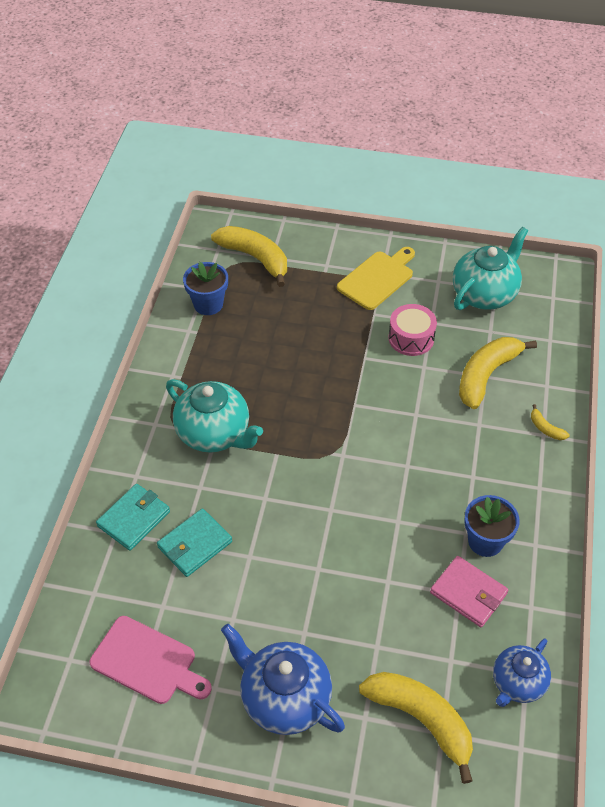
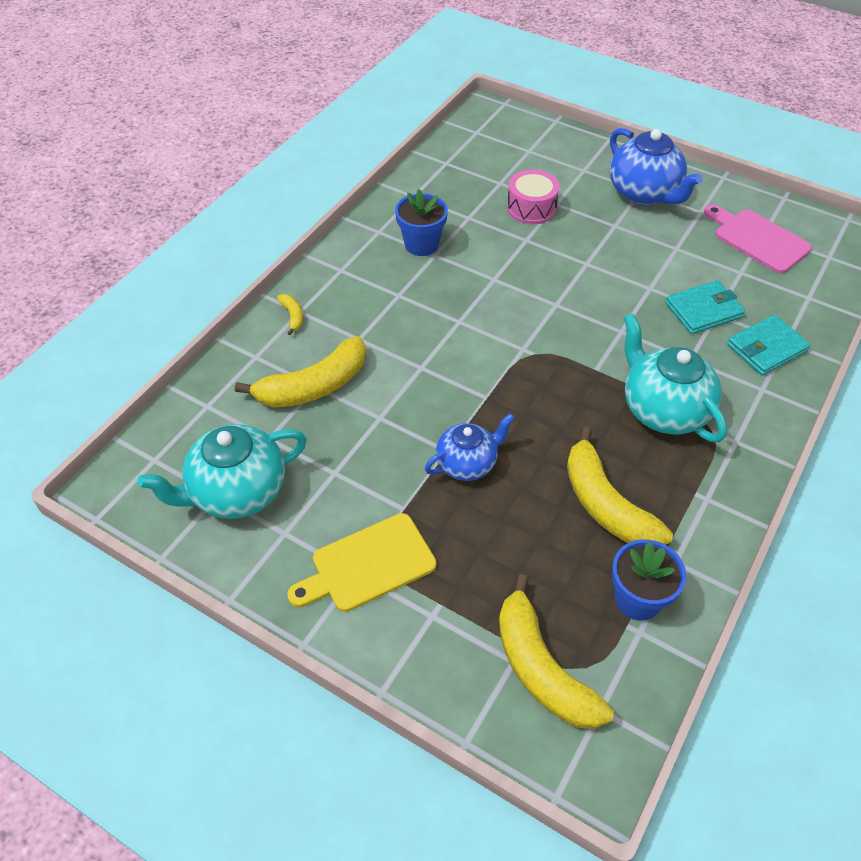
camera: 160 degrees left, 0 degrees up
(411, 338) = (373, 458): pink drum -> pink drum (531, 208)
(421, 719) = (541, 160): yellow banana -> yellow banana (606, 504)
(468, 593) = (460, 216): pink wallet -> none
(517, 683) = (456, 160): blue teapot -> blue teapot (467, 463)

